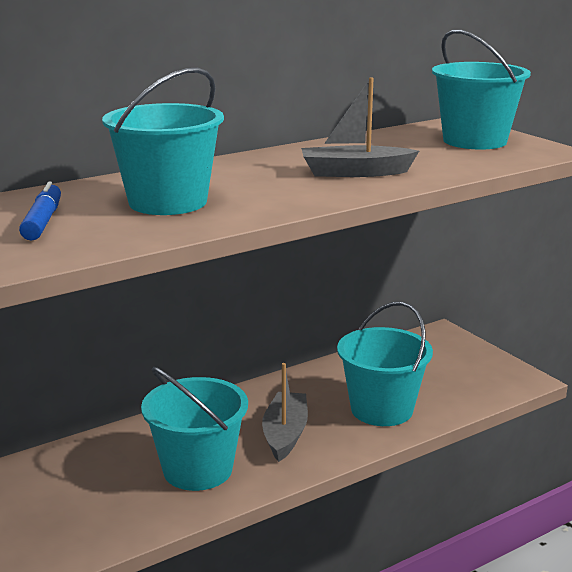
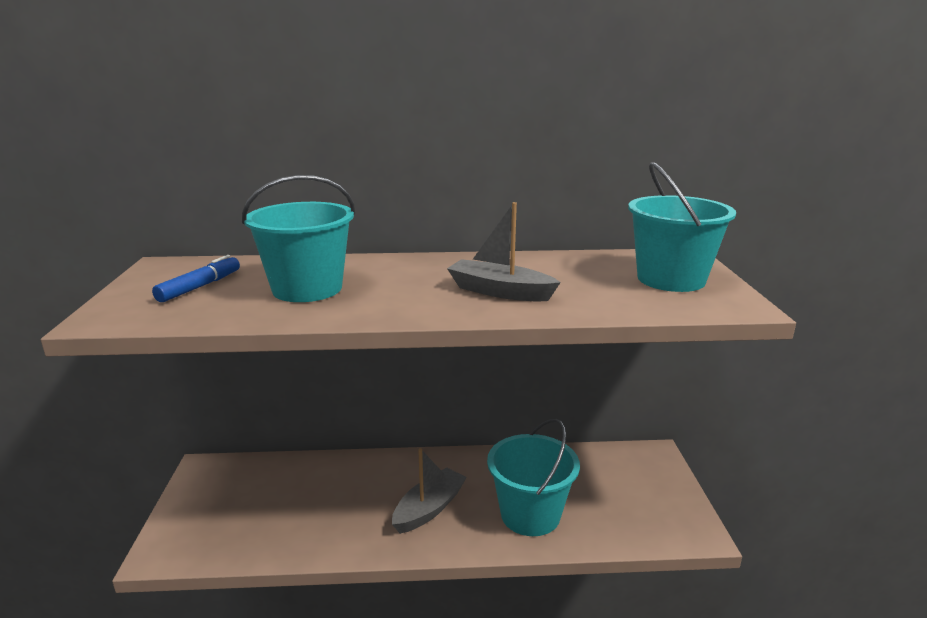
camera: 30 degrees right, 0 degrees up
(198, 469) = (336, 516): turquoise bucket -> none

